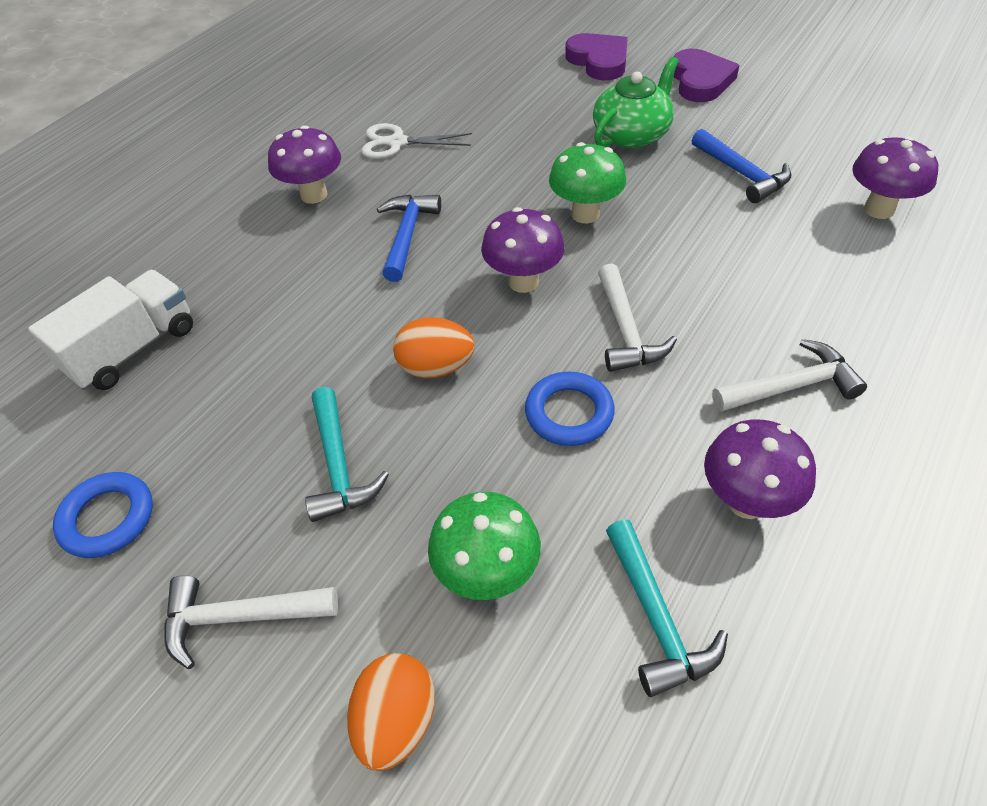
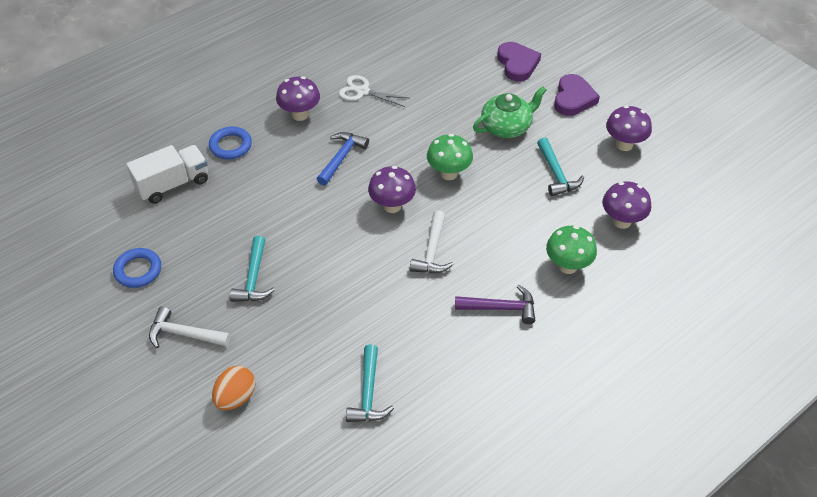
camera: 15 degrees right, 0 degrees up
(436, 367) = (323, 242): orange egg -> none
(487, 574) = (301, 350): green mushroom -> green mushroom (567, 266)
(569, 413) = (378, 287): blue ring -> blue ring (230, 146)
(742, 174) = (556, 174): blue hammer -> turquoise hammer
(746, 501) = (441, 356): purple mushroom -> purple mushroom (624, 145)
(791, 386) = (500, 308): white hammer -> purple hammer

